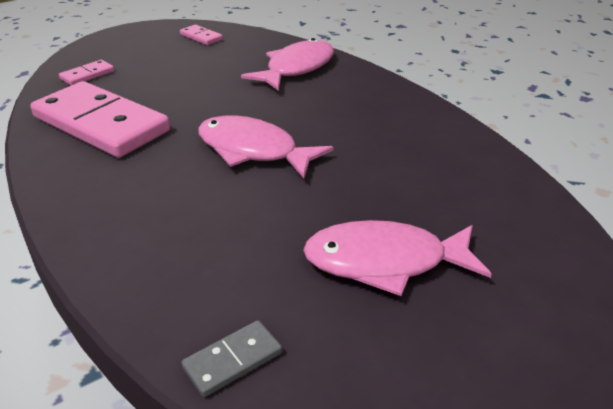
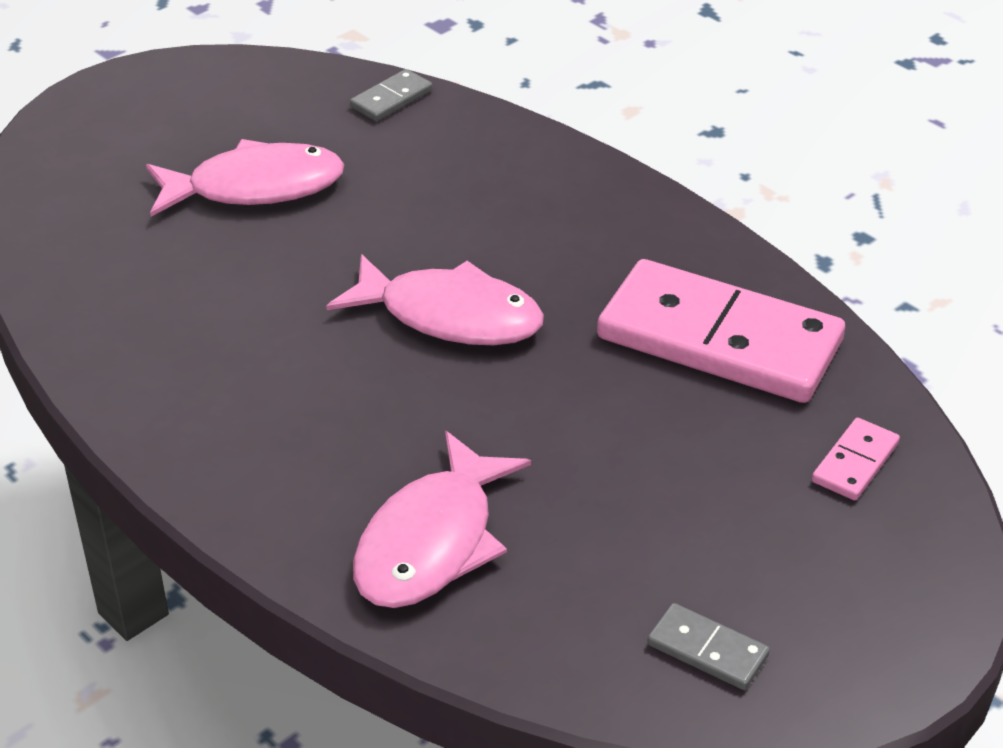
camera: 170 degrees right, 5 degrees up
(201, 37) = (707, 650): pink domino -> grey domino

